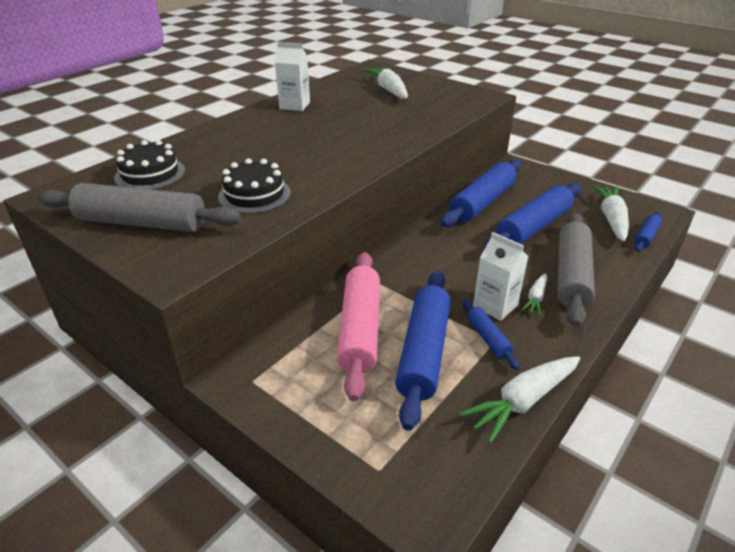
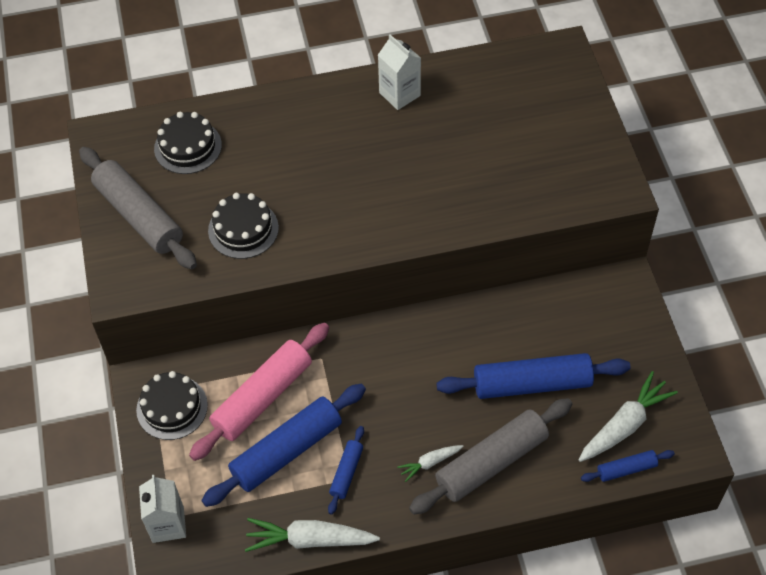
camera: 40 degrees right, 20 degrees up
(283, 381) = (172, 407): none -> black cake
(389, 90) = (527, 116): white carrot -> none
(482, 202) = (522, 318): blue rolling pin -> none
(495, 305) = (388, 447): white carton -> white carton (168, 524)

